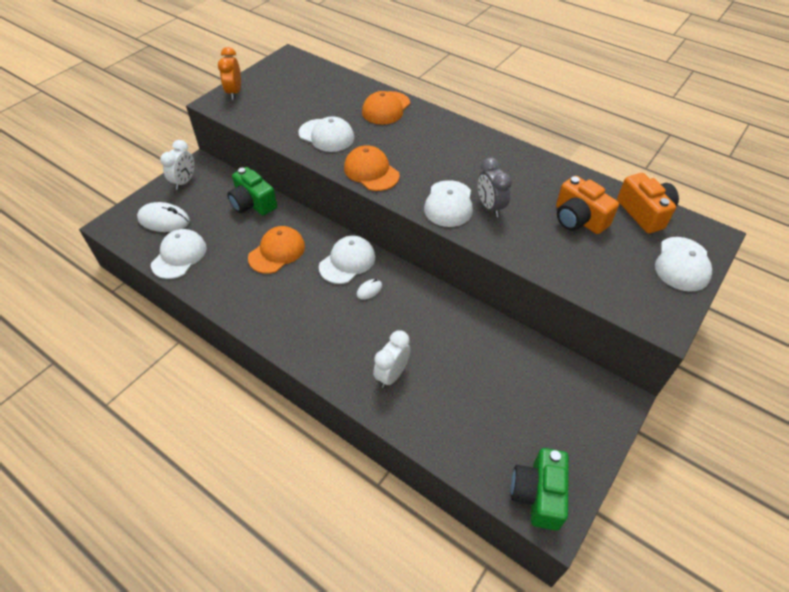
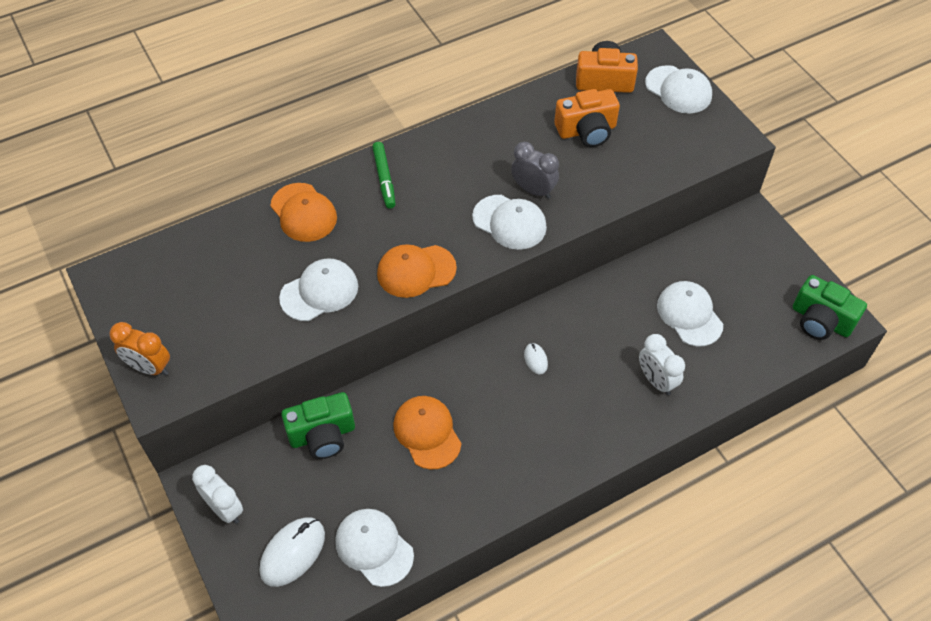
camera: 65 degrees left, 5 degrees up
(347, 262) = (482, 365): white cap -> white cap (689, 315)
(441, 131) = (384, 178): none -> green marker
(490, 207) = (533, 190): grey clock -> grey clock turned 150 degrees counterclockwise

